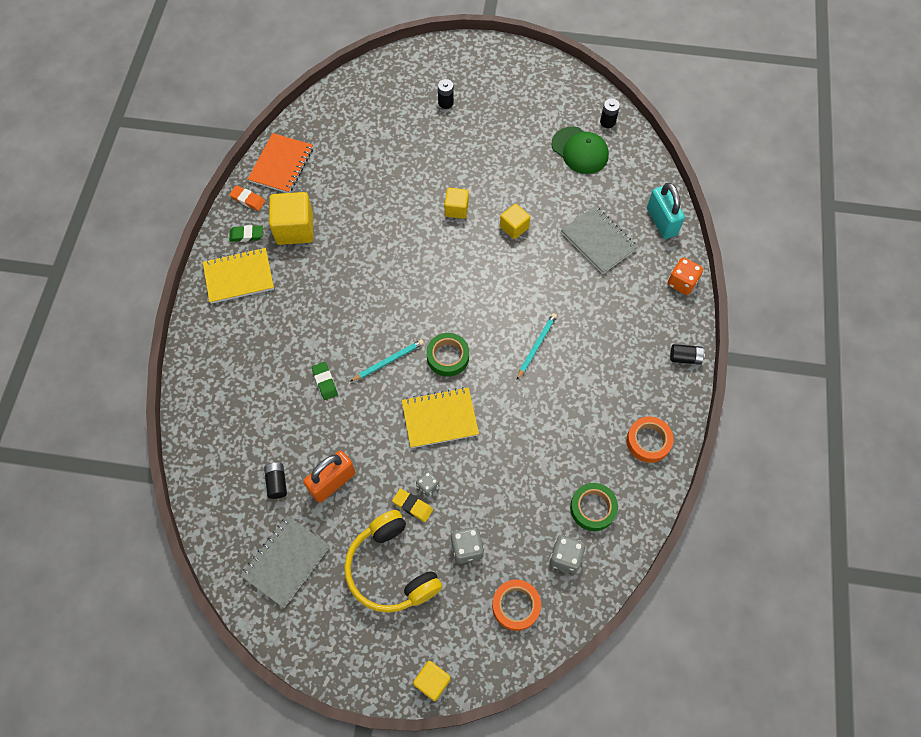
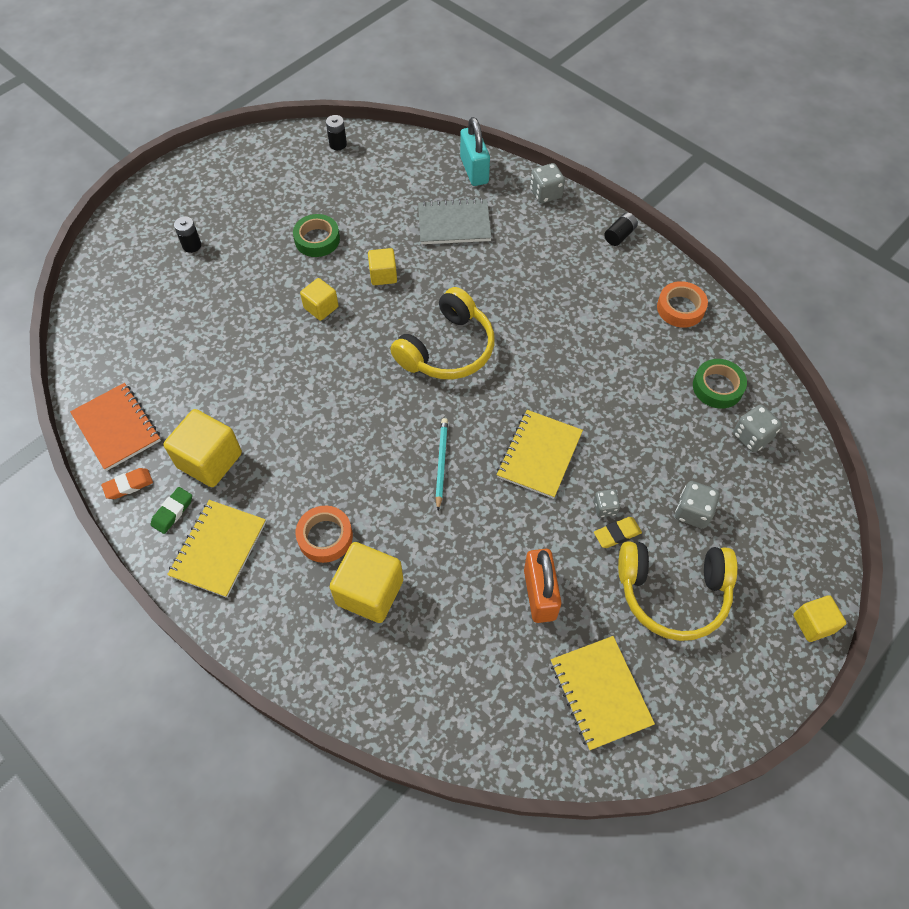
camera: 55 degrees left, 5 degrees down
(266, 379) = (369, 592): none -> yellow cube
(277, 483) = (502, 651): black battery -> none
(286, 561) = (600, 693): grey notebook -> yellow notebook
(325, 382) = (418, 535): green eraser -> none
(448, 357) = (477, 409): green tape -> green tape (317, 239)
(483, 307) = (447, 349): none -> yellow headphones
(516, 606) = (776, 505): orange tape -> orange tape (325, 537)
(536, 346) = (523, 332): turquoise pencil -> none
(580, 150) = (348, 180): green cap -> none
(661, 221) = (474, 170): turquoise padlock -> turquoise padlock turned 60 degrees clockwise
(682, 282) = (545, 193): orange dice -> grey dice

